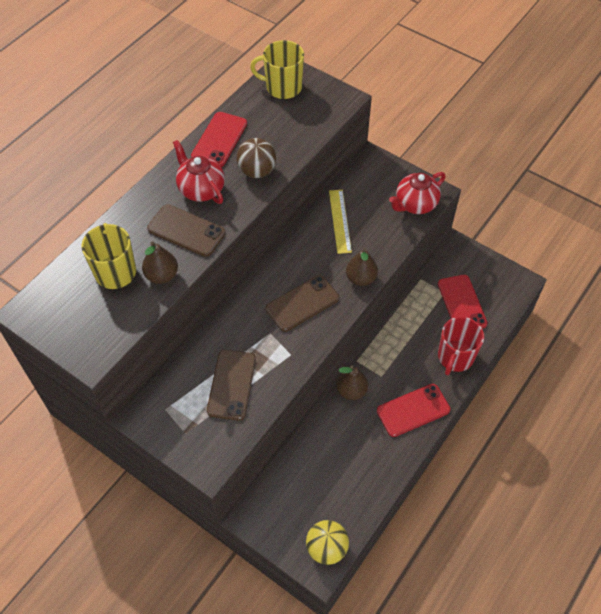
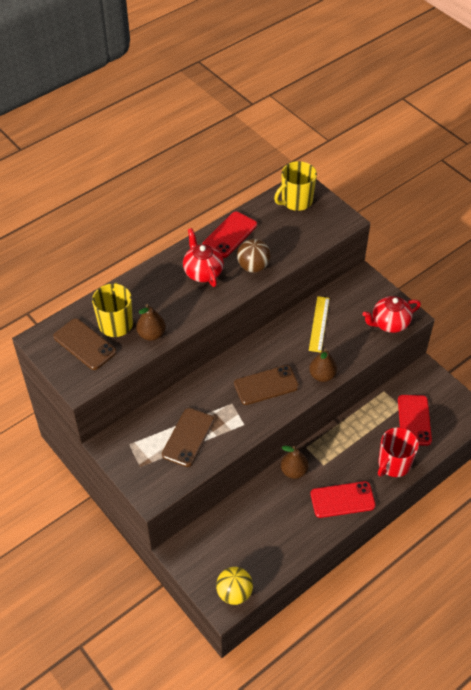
camera: 15 degrees right, 5 degrees down
(186, 230) = (181, 303): brown phone -> brown phone (85, 344)
(282, 87) = (296, 201): yellow mug -> yellow mug turned 60 degrees counterclockwise

